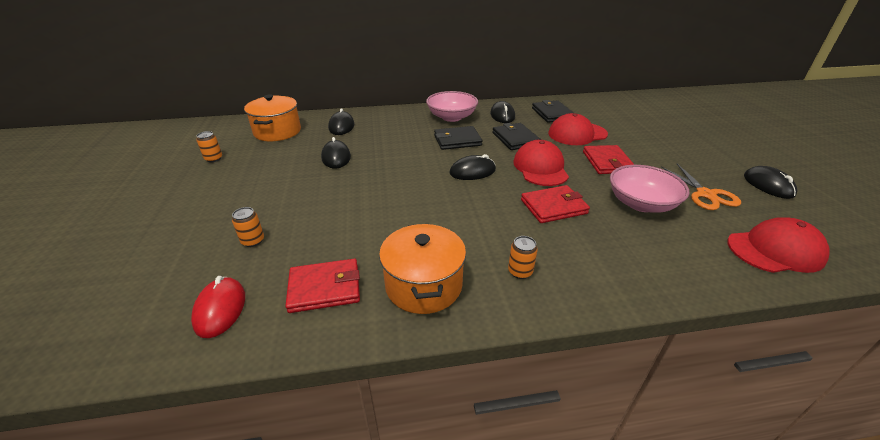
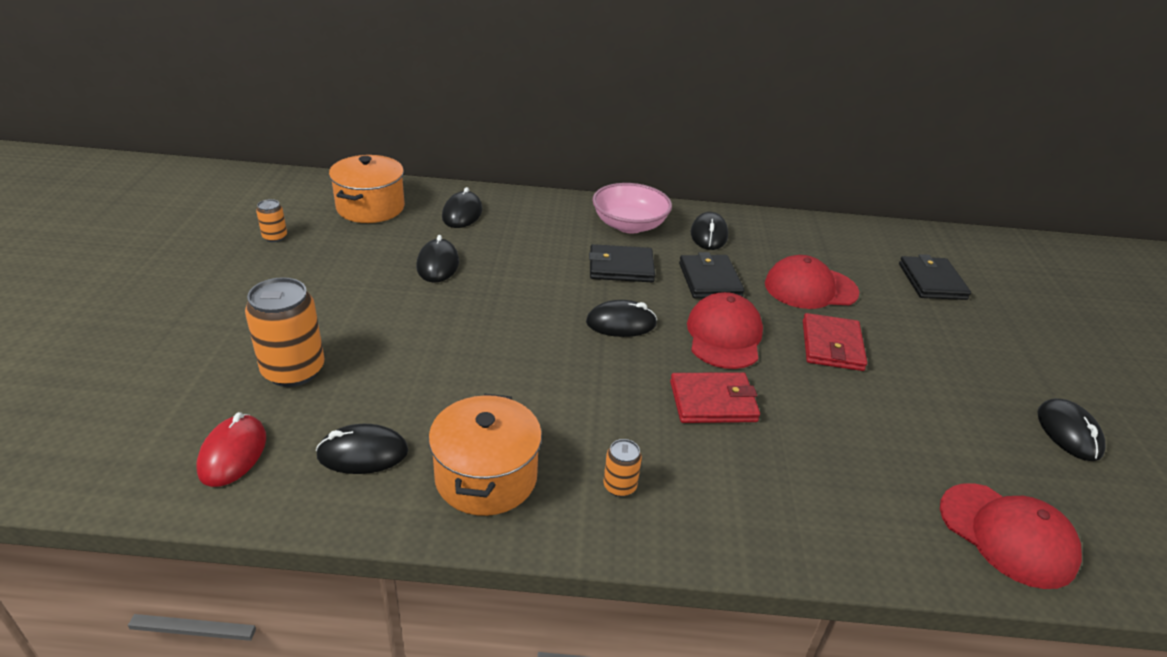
camera: 10 degrees right, 0 degrees up
(253, 241) = (293, 371): orange can -> orange can, size x2.05
(325, 288) = (362, 453): red wallet -> black mouse
(552, 114) = (789, 245): black wallet -> black wallet (931, 281)
(641, 203) = (846, 422): pink bowl -> none
(705, 194) = (956, 428): orange scissors -> none
(775, 250) = (1007, 535): red cap -> red cap turned 45 degrees clockwise

